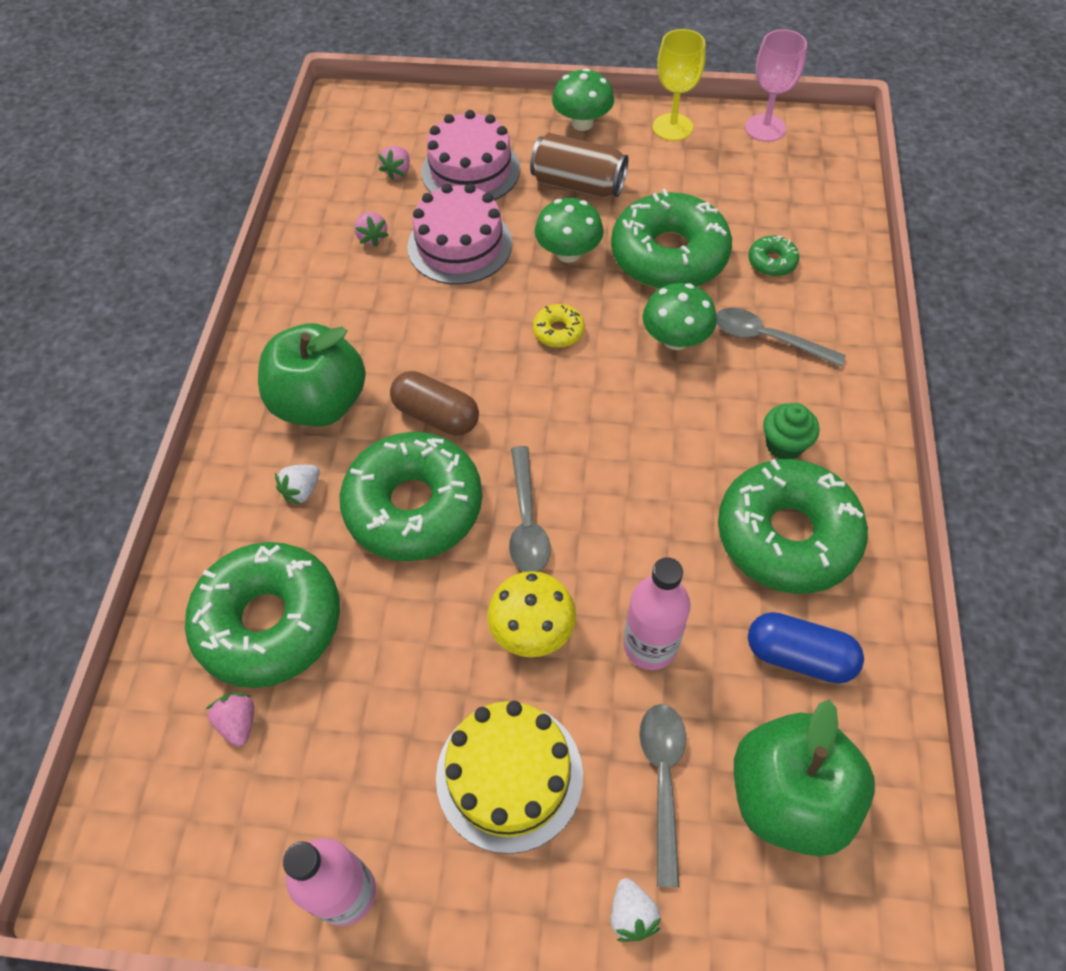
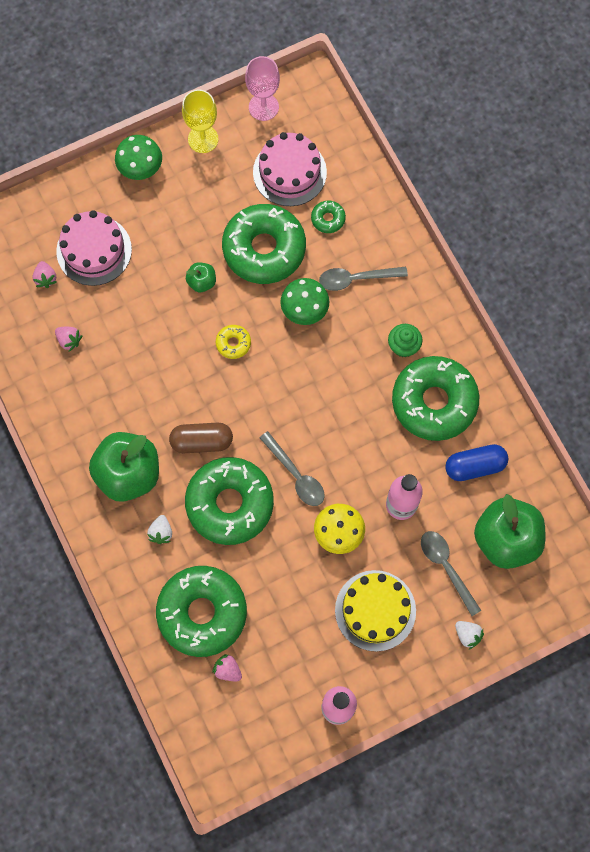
camera: 35 degrees left, 15 degrees up
(460, 245) = (129, 314): pink cake -> pink cake (289, 172)
(568, 253) = (202, 282): green mushroom -> green apple
(578, 184) = (172, 223): brown can -> none

